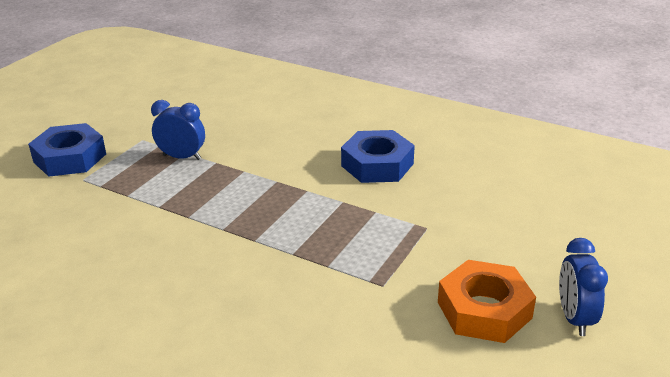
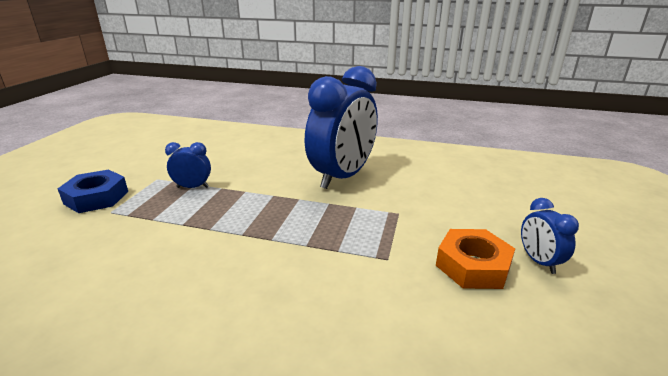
camera: 15 degrees left, 5 degrees down
(377, 165) = (342, 177): blue nut -> blue clock

